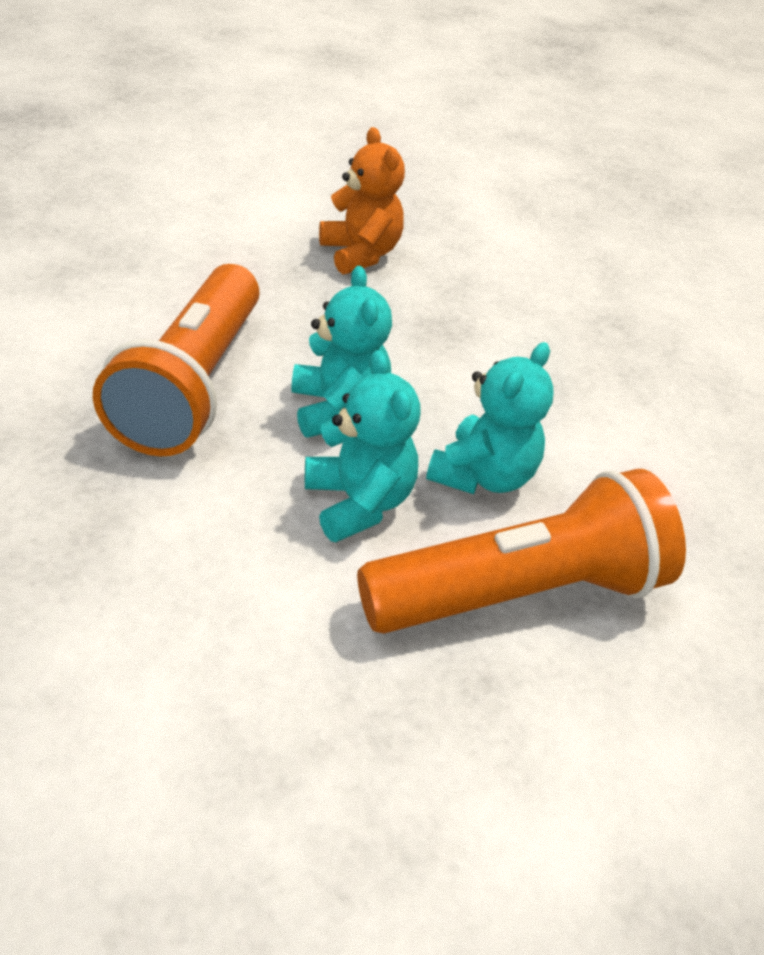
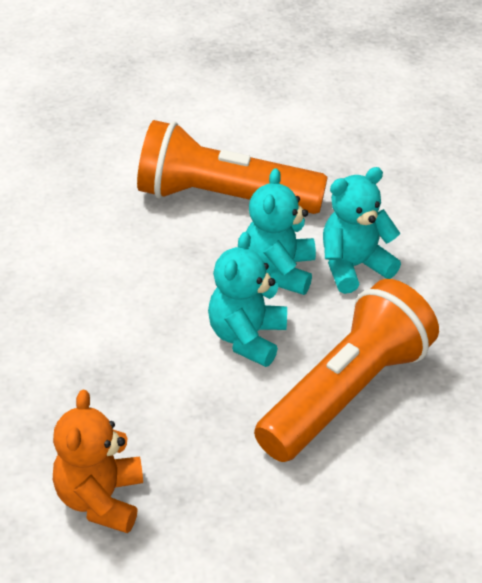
camera: 145 degrees left, 0 degrees up
(483, 476) = (184, 261): turquoise teddy bear -> turquoise teddy bear (354, 267)

